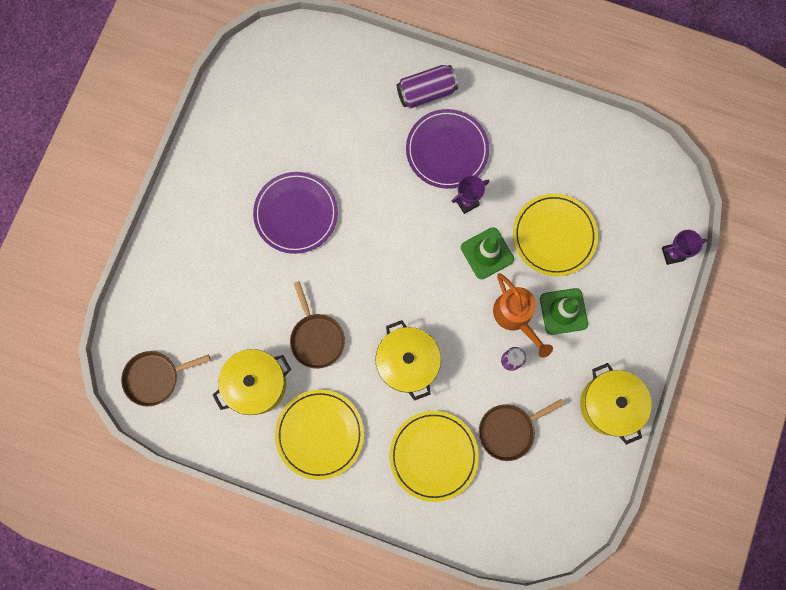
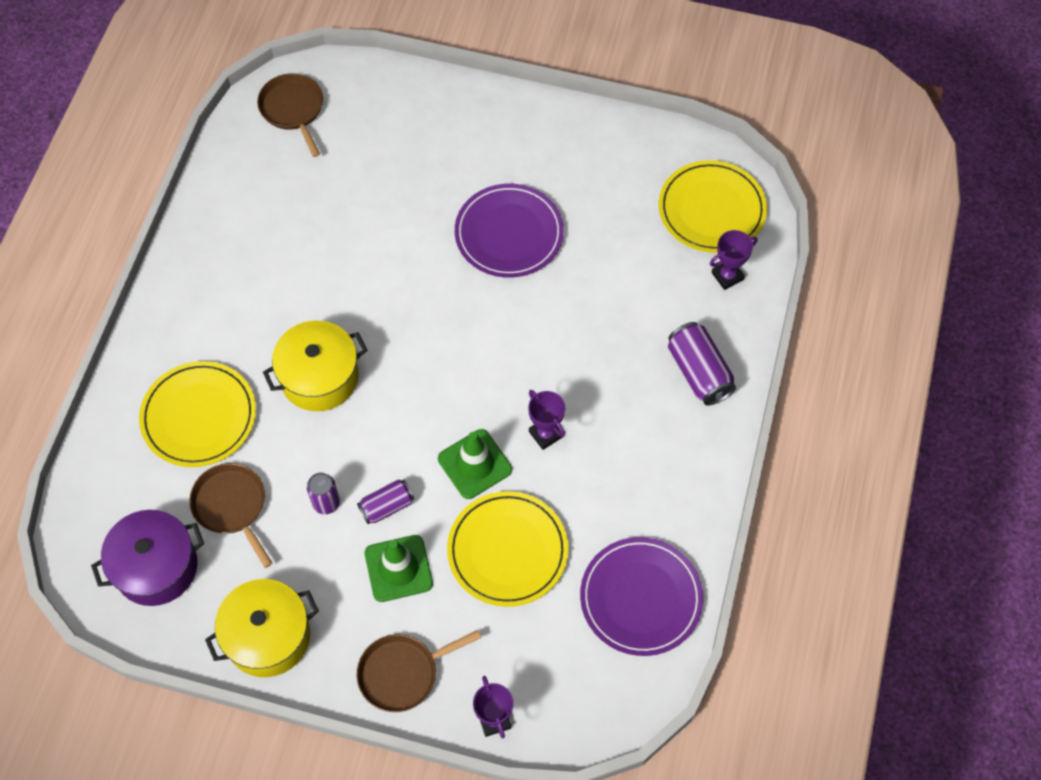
camera: 85 degrees right, 15 degrees down
(256, 384) = (287, 212): yellow pot -> none
(316, 338) = (348, 271): brown pan -> brown pan (402, 673)
(320, 434) = (226, 286): yellow plate -> yellow plate (711, 210)
(349, 63) = (727, 276): none -> purple trophy
(447, 150) = (617, 404): purple plate -> purple plate (641, 598)
(516, 317) = (387, 506): orange watering can -> purple can
(553, 486) = (156, 567): none -> purple pot

